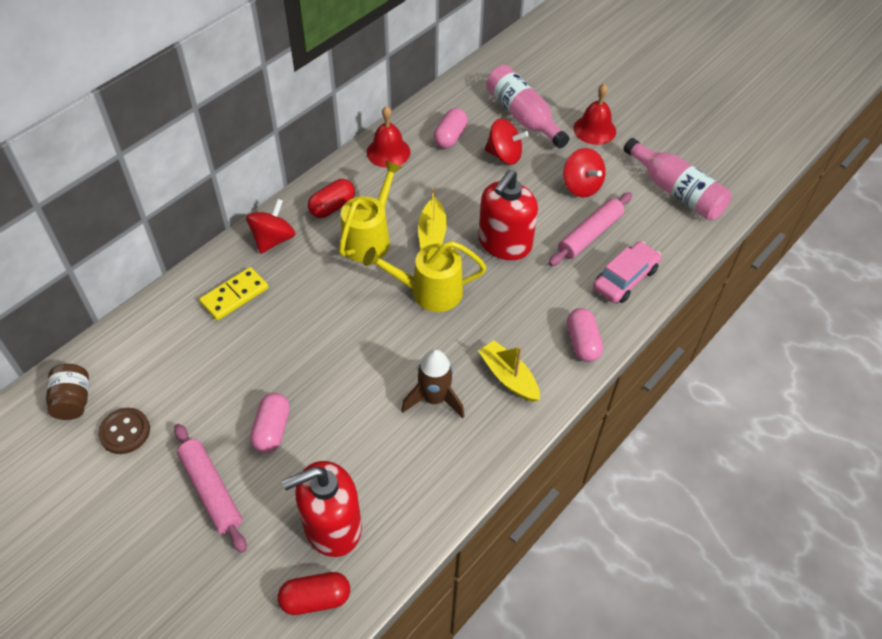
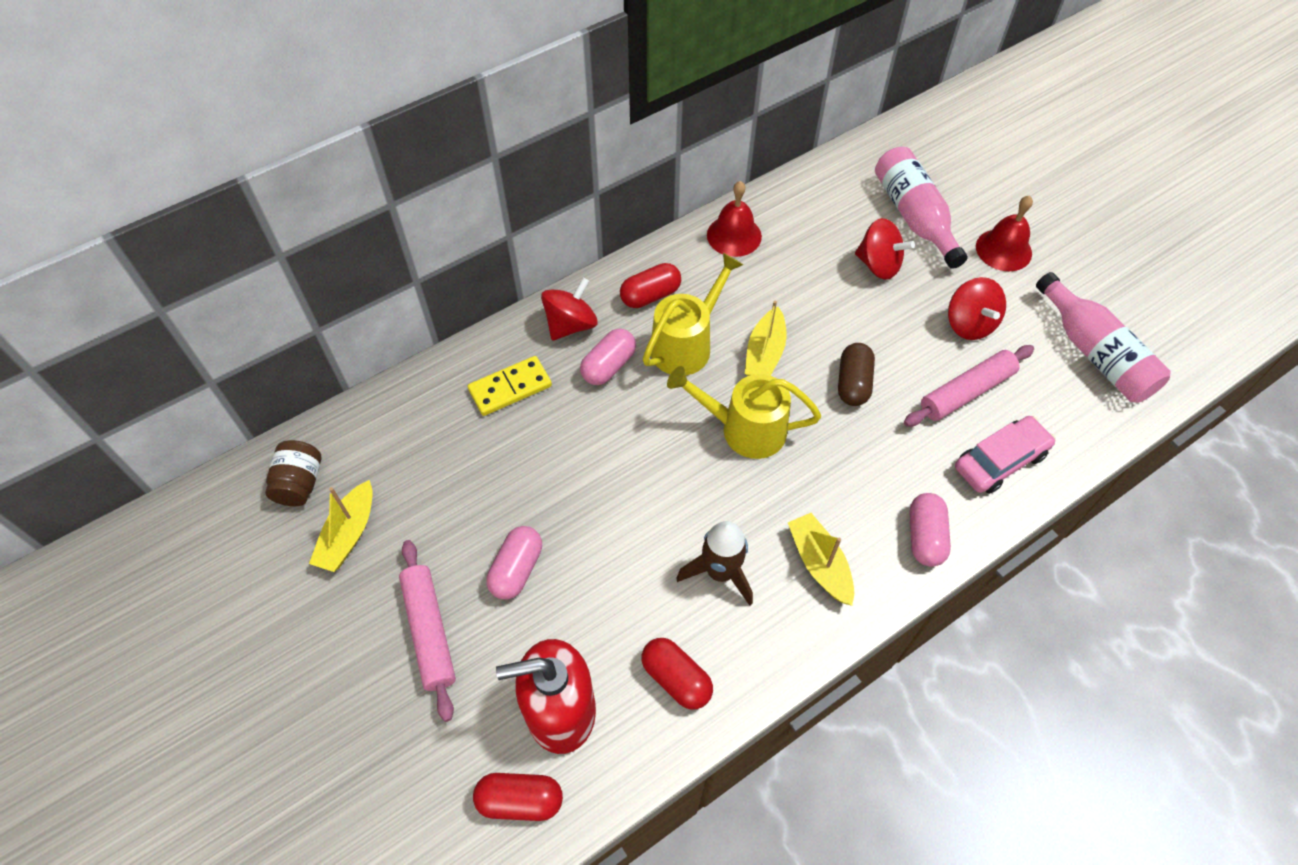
camera: 15 degrees right, 5 degrees up
(125, 432) = (348, 534): brown button -> yellow boat
(418, 483) = (676, 679): none -> red capsule
(450, 137) = (815, 228): pink capsule -> pink capsule (608, 366)
(504, 243) = (853, 383): red soap dispenser -> brown capsule

